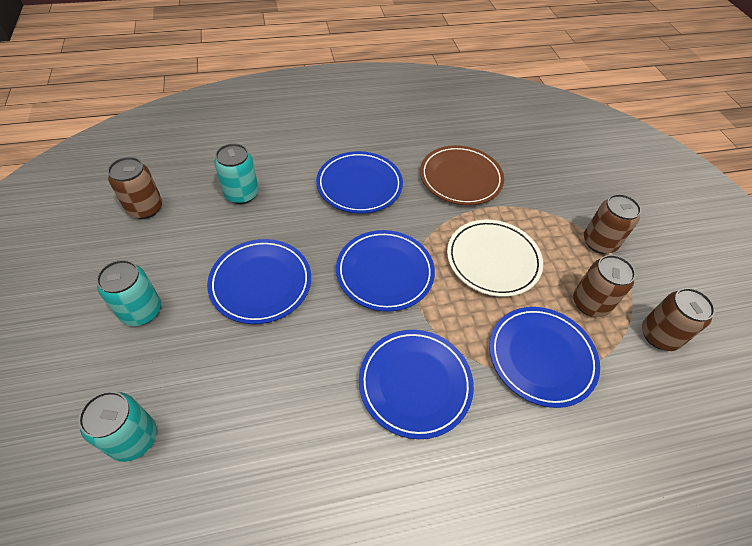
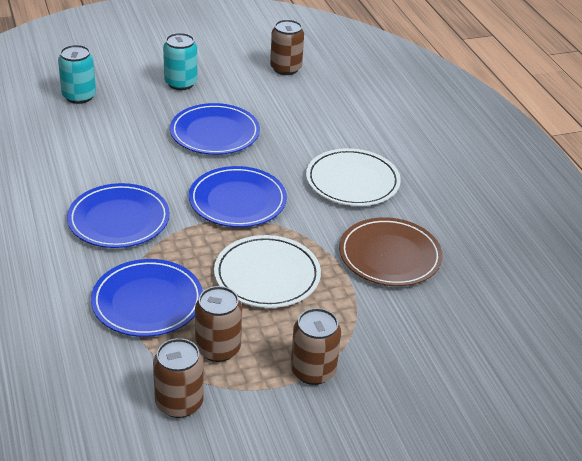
camera: 85 degrees right, 15 degrees down
(241, 194) = (317, 113): turquoise can -> none
(359, 185) = (352, 181): blue plate -> white plate

